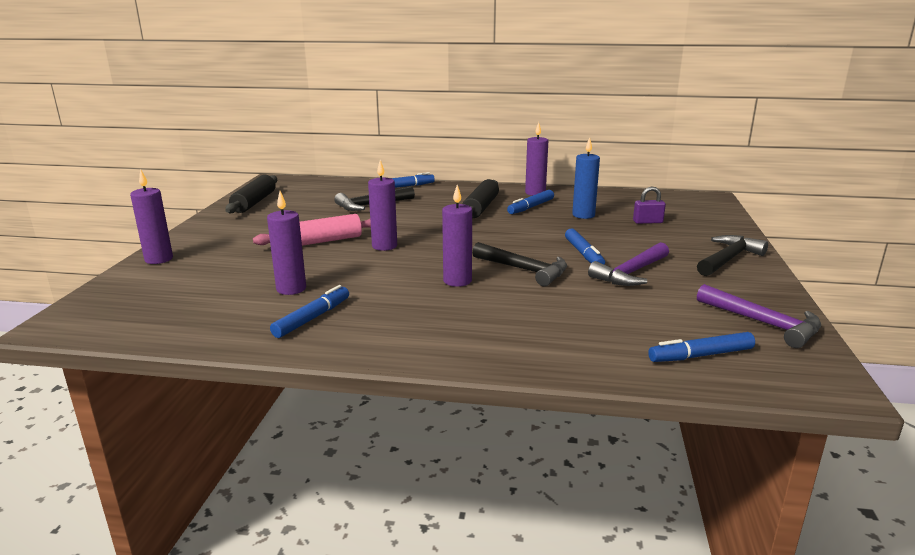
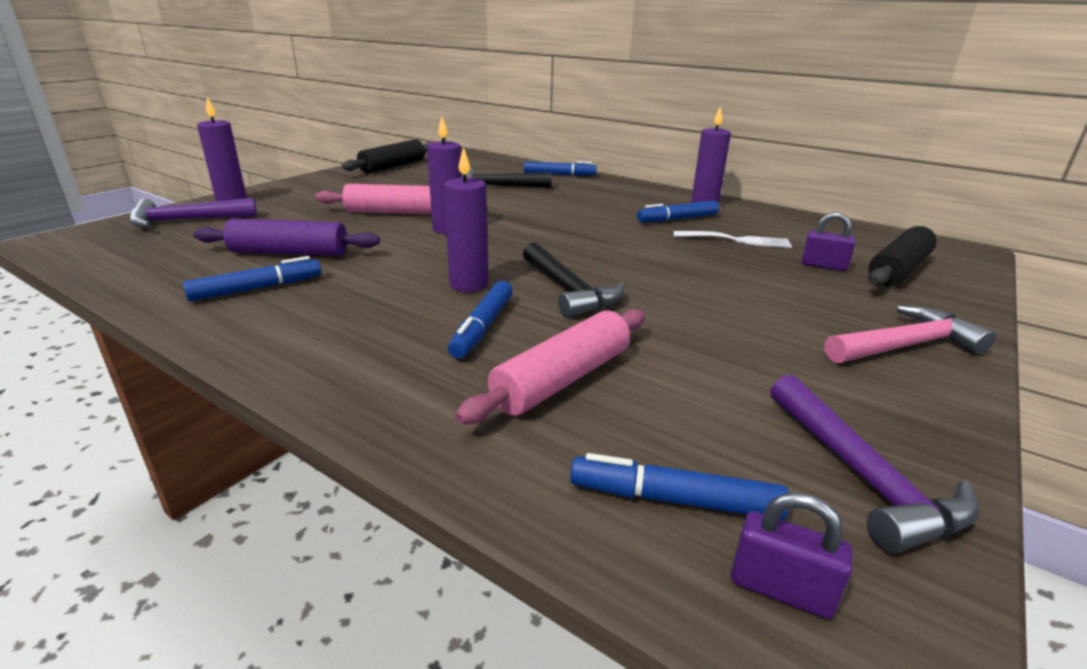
camera: 25 degrees right, 5 degrees up
(291, 289) = (289, 253): purple candle -> purple rolling pin
(480, 208) = (614, 209): black rolling pin -> black rolling pin (898, 270)
(583, 215) = (737, 240): blue candle -> white fork
(583, 254) = (675, 288): blue marker -> blue marker (482, 327)
(586, 319) = (562, 379): none -> pink rolling pin
(630, 273) = (713, 329): purple hammer -> purple hammer (186, 221)
(728, 259) = (906, 345): black hammer -> pink hammer
(773, 373) = (780, 589): none -> purple padlock

